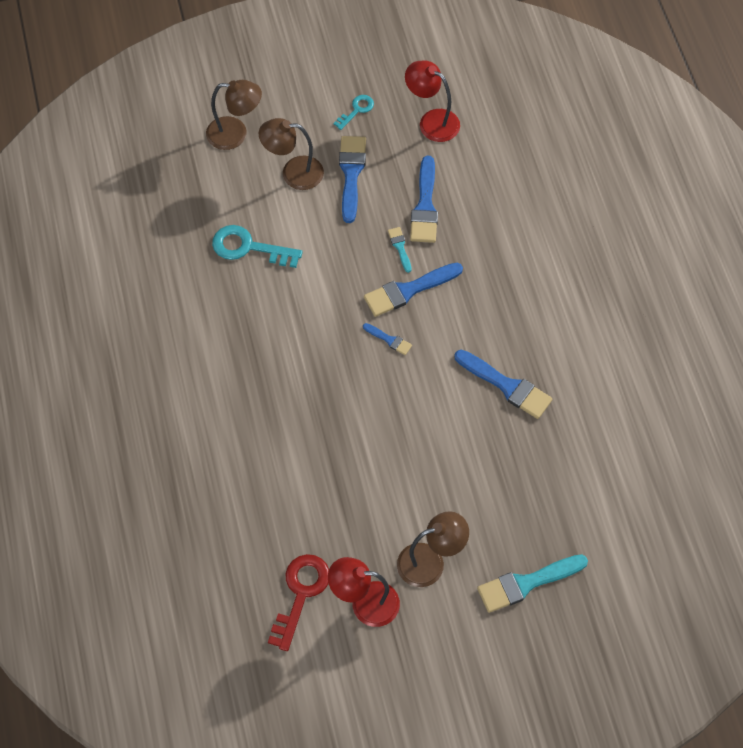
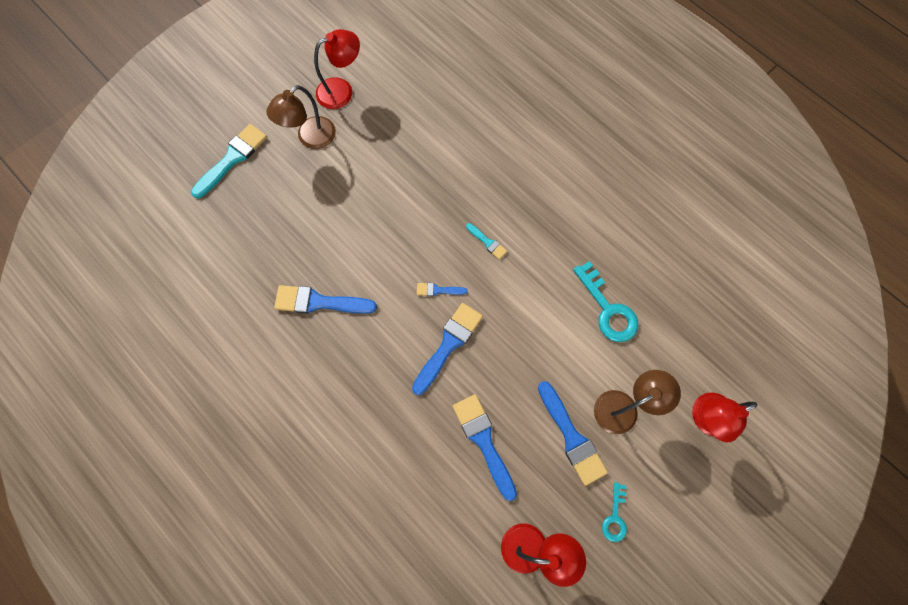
camera: 150 degrees right, 10 degrees up
(235, 134) = (704, 418): brown lamp -> red lamp
(248, 247) = (608, 309): turquoise key -> turquoise key turned 75 degrees clockwise
(300, 593) = (389, 75): red key -> none
(400, 247) = (480, 383): turquoise brush -> turquoise brush (487, 242)

